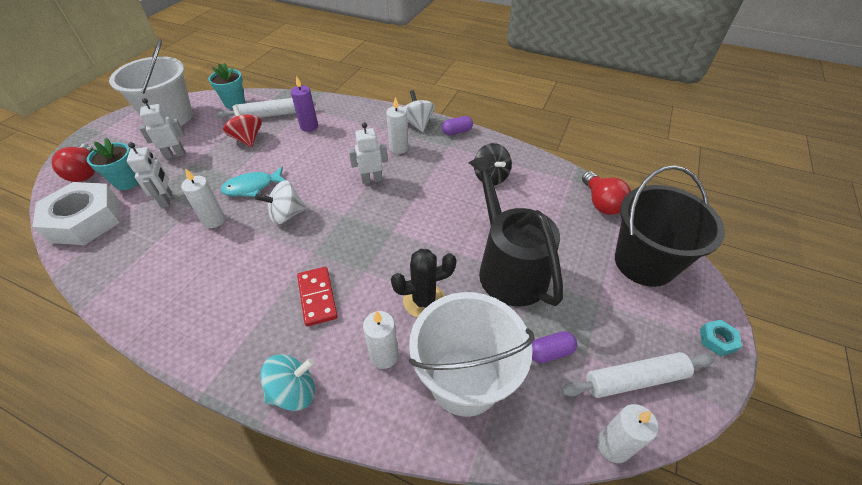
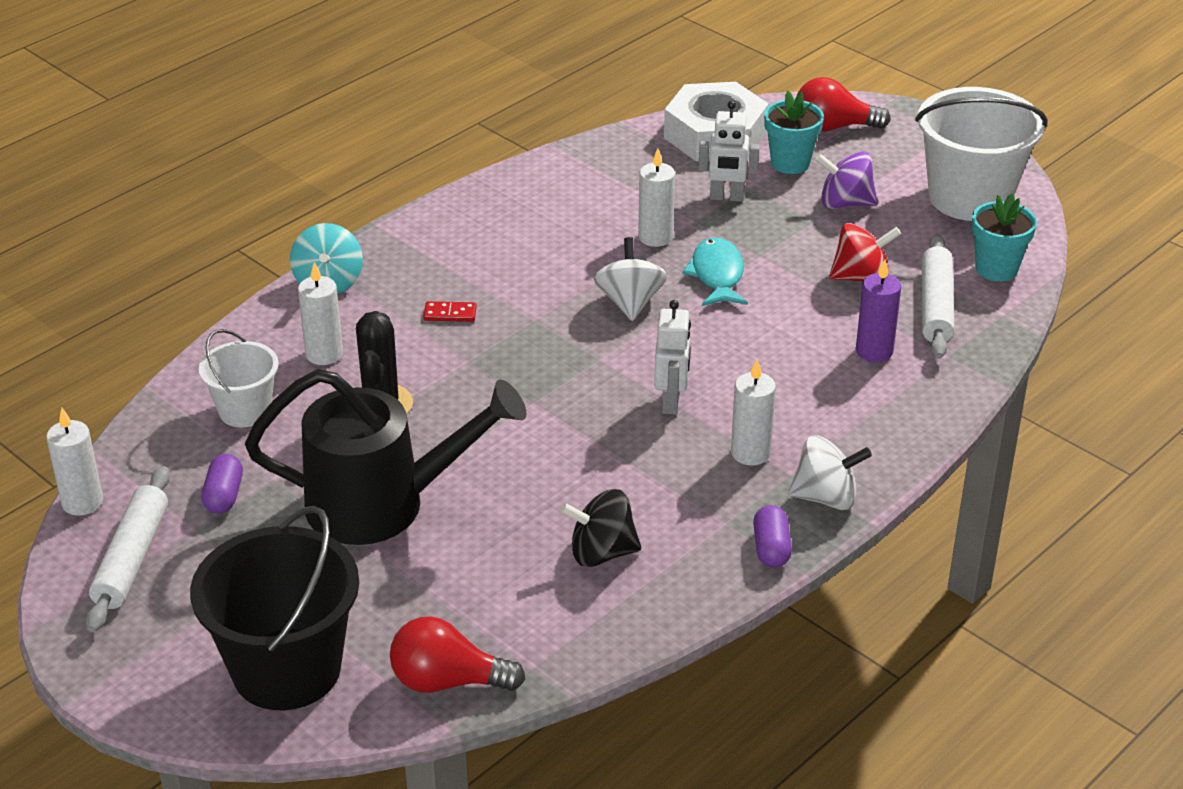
camera: 110 degrees right, 10 degrees down
(175, 155) = (845, 203): white robot -> purple spinning top
(317, 297) = (450, 314): red domino -> red domino, size x0.58
(465, 380) = (245, 410): white bucket -> white bucket, size x0.56
(717, 340) = (112, 676): turquoise nut -> none

